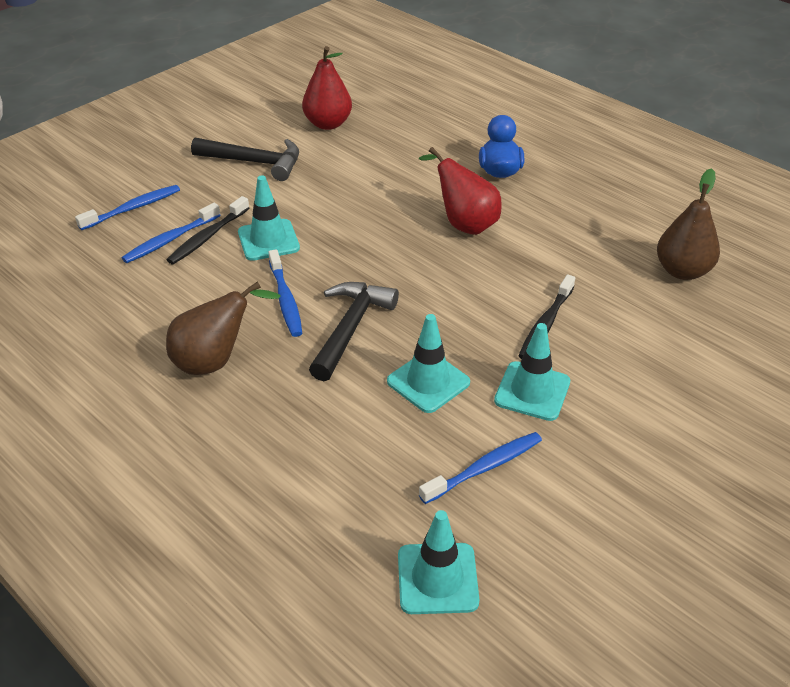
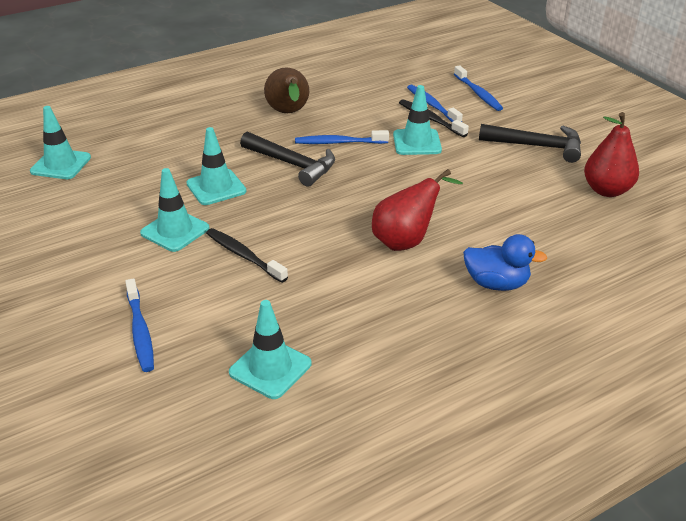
camera: 105 degrees right, 5 degrees down
(255, 162) = (537, 146): black hammer -> black hammer turned 105 degrees counterclockwise
(484, 468) = (123, 195): blue toothbrush -> blue toothbrush (140, 331)
(682, 271) = (270, 368): brown pear -> turquoise traffic cone

